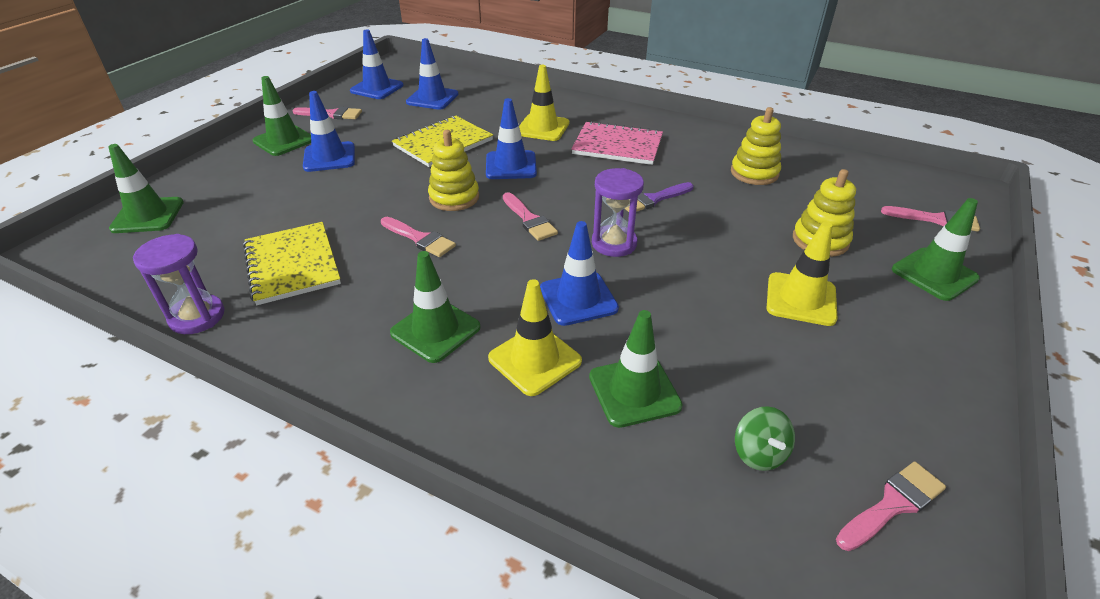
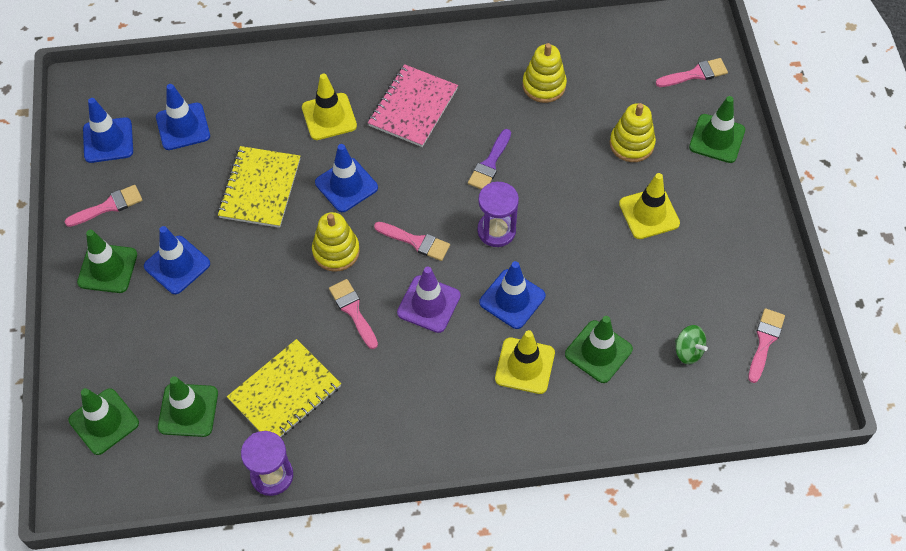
camera: 35 degrees left, 20 degrees up
(292, 264) = (285, 393): yellow notebook -> yellow notebook turned 75 degrees counterclockwise
(420, 239) = (353, 311): pink brush -> pink brush turned 120 degrees counterclockwise
(435, 330) = (444, 383): green traffic cone -> green traffic cone (188, 410)
(491, 265) = (429, 304): none -> purple traffic cone
(617, 145) = (413, 107): pink notebook -> pink notebook turned 45 degrees counterclockwise

